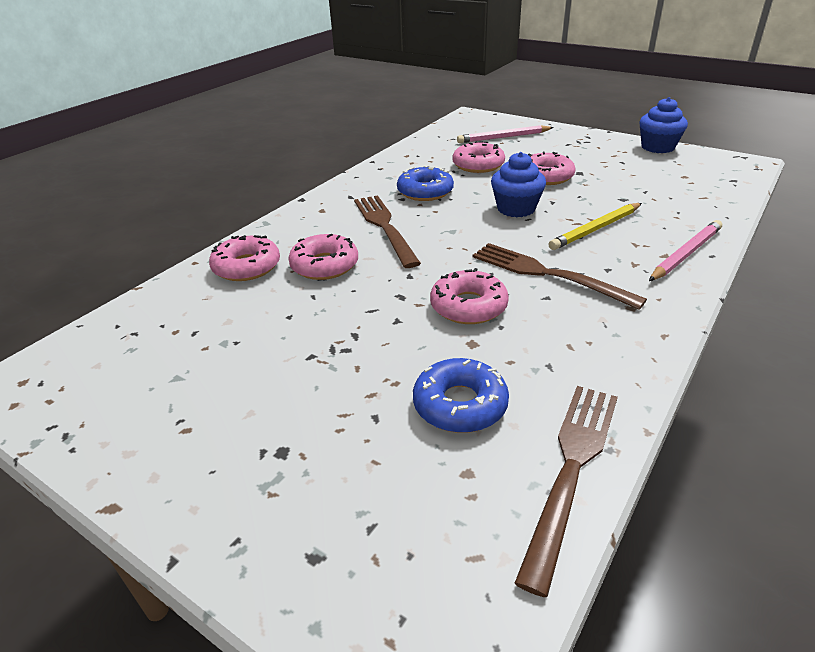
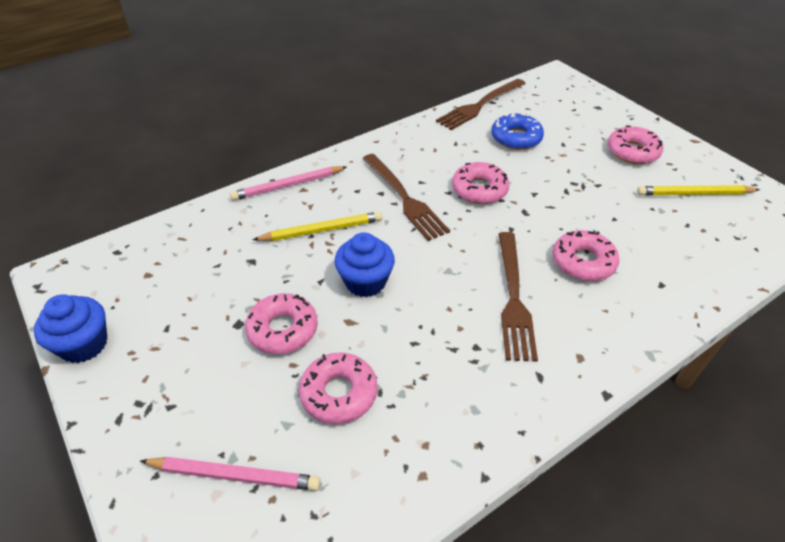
camera: 160 degrees left, 10 degrees up
(166, 379) = (694, 194): none -> yellow pencil
(246, 267) = (659, 283): pink donut -> pink donut (632, 152)
(425, 192) = (443, 351): blue donut -> none

